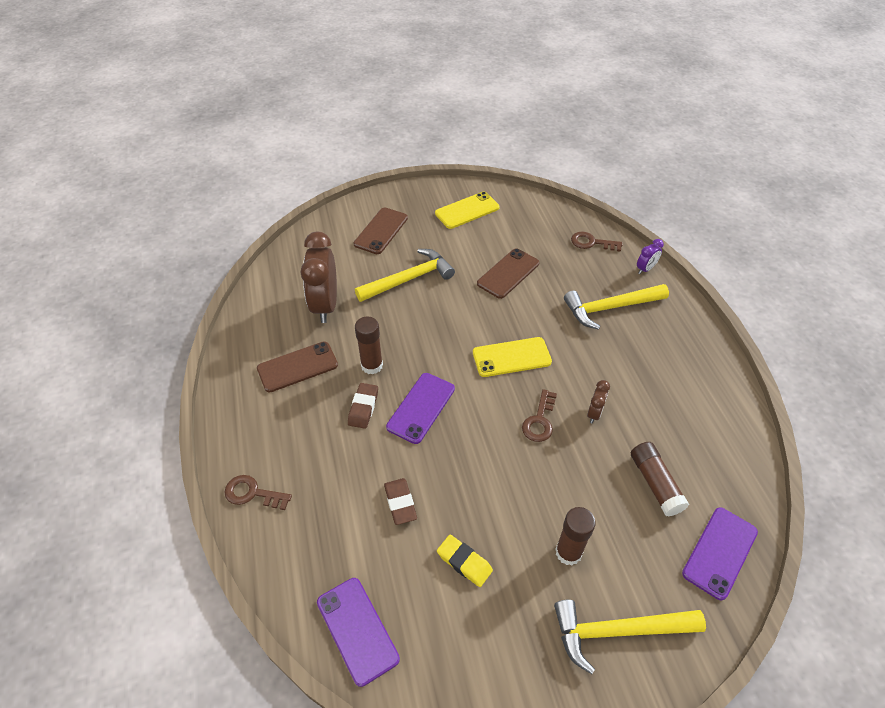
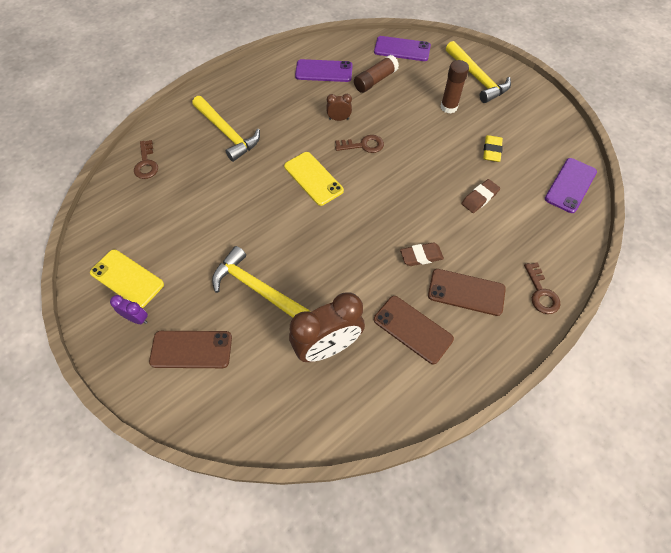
camera: 115 degrees left, 10 degrees up
(372, 365) = (376, 270): brown glue stick -> none
(421, 408) = (396, 218): purple phone -> purple phone (324, 71)
(508, 273) = (214, 211): brown phone -> brown phone (466, 292)
(645, 269) = (169, 122): purple clock -> purple clock (137, 318)

